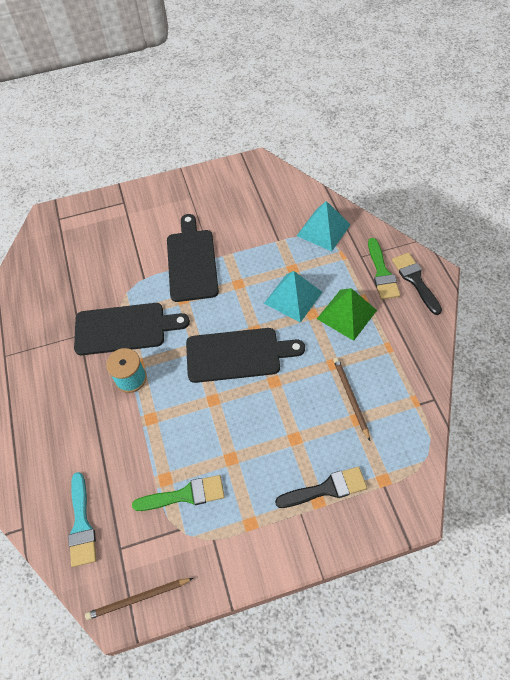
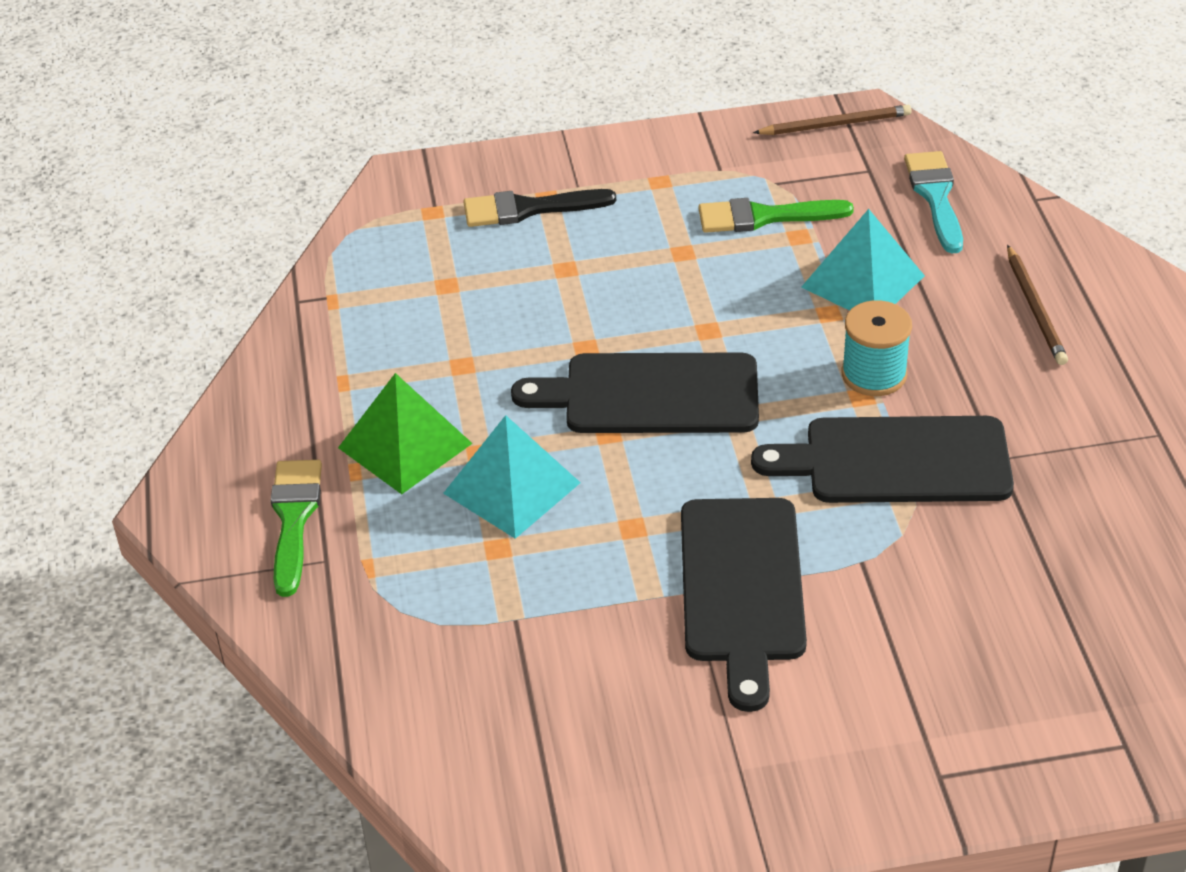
camera: 175 degrees left, 15 degrees down
(323, 230) = (394, 633): turquoise pyramid -> turquoise pyramid (862, 281)
(350, 397) = (447, 314): brown pencil -> brown pencil (1035, 308)
(415, 280) = (227, 496): black brush -> none

